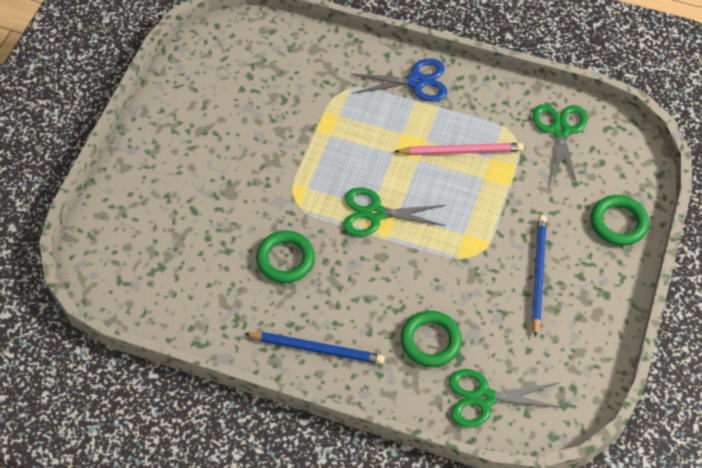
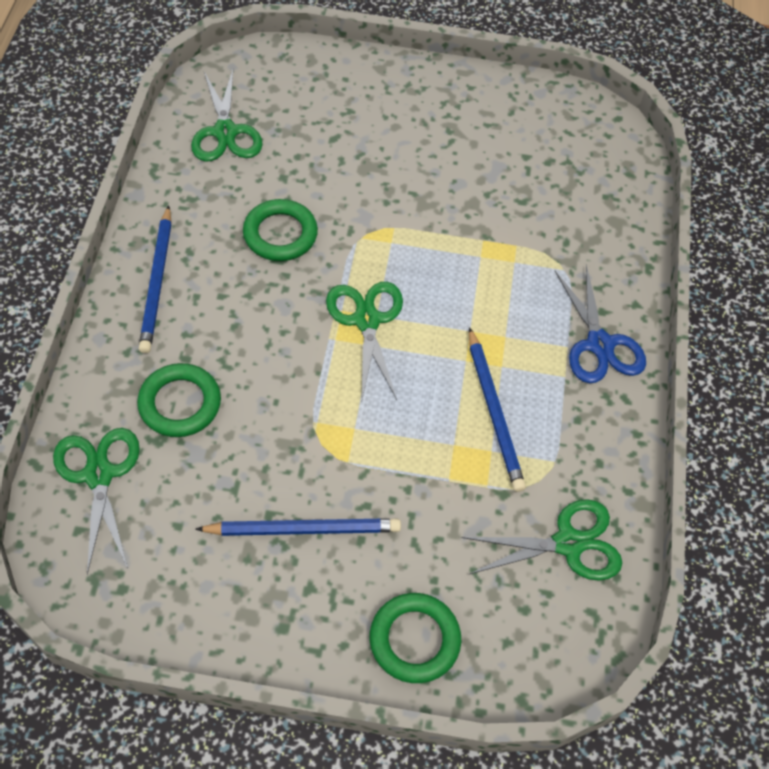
camera: 75 degrees right, 0 degrees up
(169, 287) = (225, 132): none -> green scissors
(461, 151) = (494, 412): pink pencil -> blue pencil

